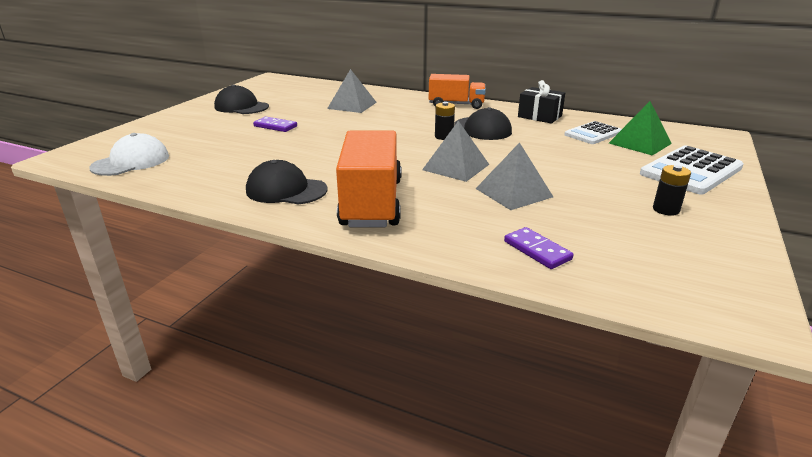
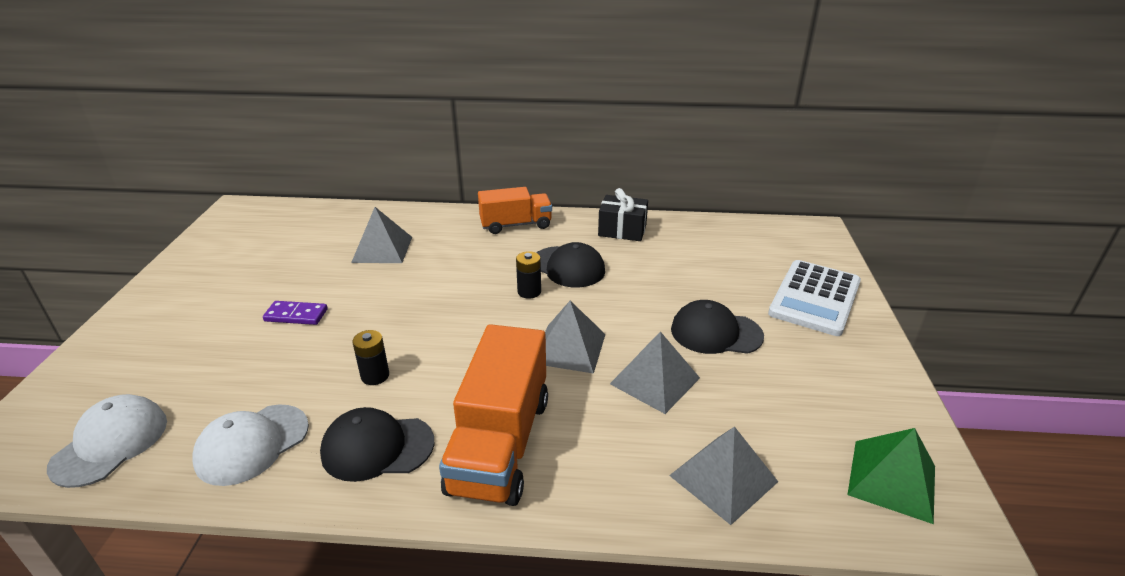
camera: 20 degrees left, 5 degrees up
(210, 175) = (252, 444): none -> white cap
(241, 107) = (223, 281): black cap -> black cap (716, 333)
(371, 203) = (500, 444): orange truck -> orange truck turned 150 degrees counterclockwise
(537, 250) = (723, 478): purple domino -> grey pyramid
(593, 134) = (693, 252): white calculator -> none
(640, 143) = (747, 259): green pyramid -> green pyramid (892, 480)
(666, 210) = (818, 371): black battery -> black battery (375, 376)

